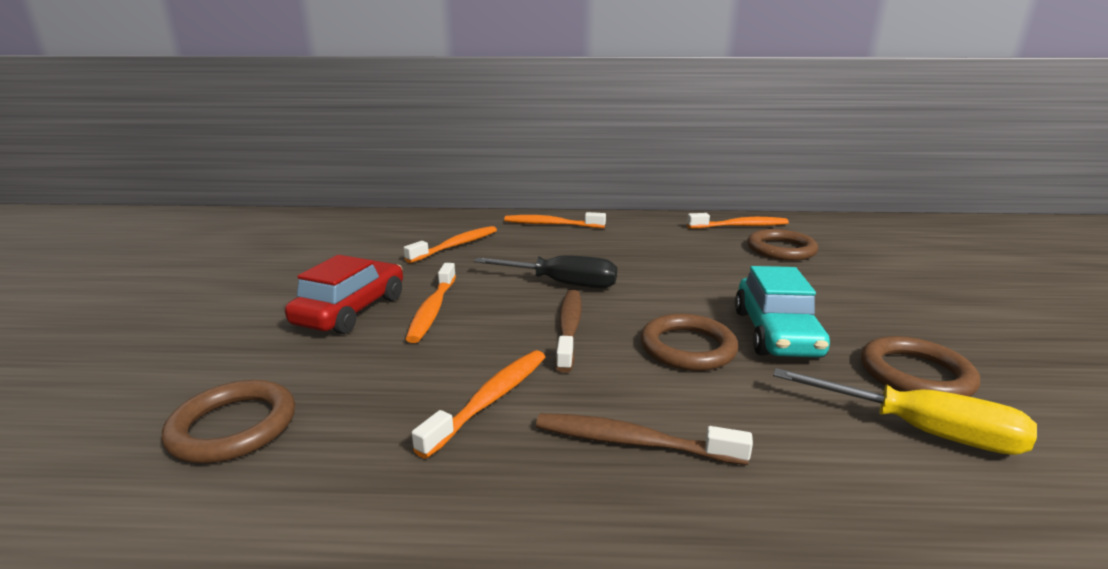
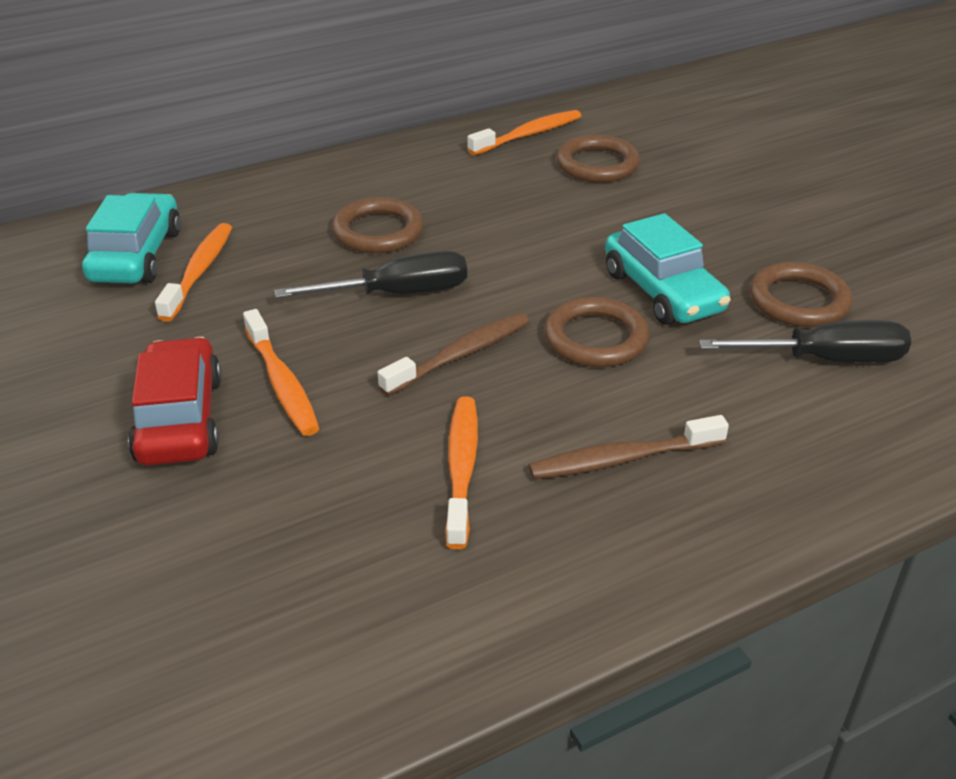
camera: 30 degrees left, 15 degrees up
(233, 427) = (231, 602): brown ring -> brown ring (378, 231)
(432, 232) = (136, 255): none -> turquoise car
(551, 224) = (292, 195): orange toothbrush -> none
(569, 328) = (461, 355): brown toothbrush -> brown toothbrush turned 75 degrees clockwise
(922, 431) = (827, 360): yellow screwdriver -> black screwdriver

